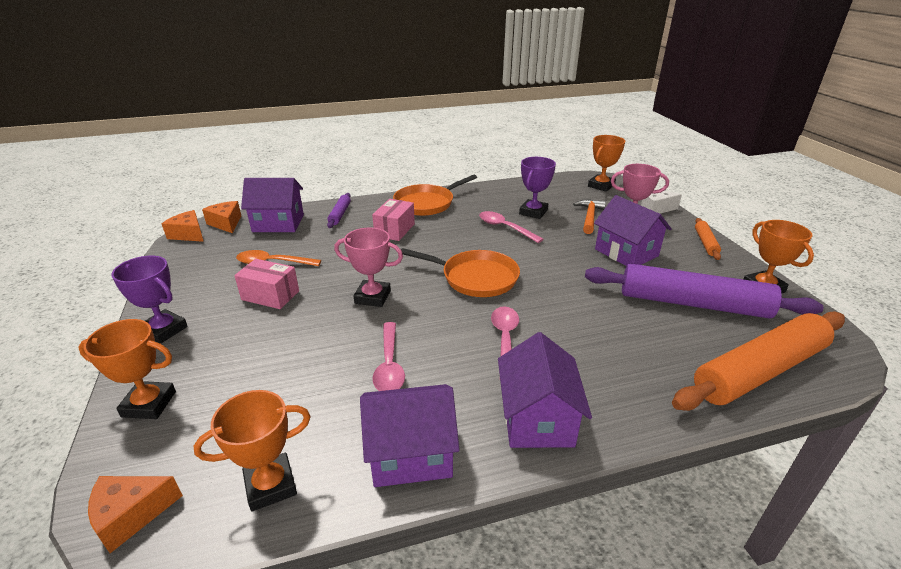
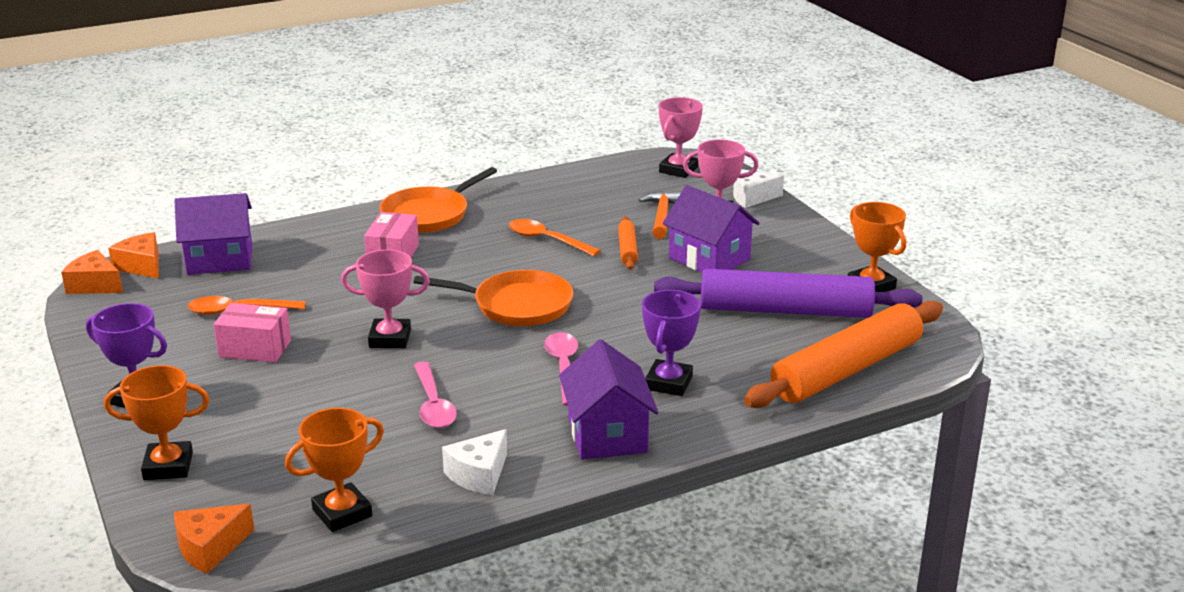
camera: 10 degrees left, 5 degrees down
(340, 214) = (305, 240): purple rolling pin -> none
(410, 453) = (479, 475): purple house -> white cheese
(505, 228) = (547, 240): pink spoon -> orange spoon
(533, 212) = (583, 215): purple trophy -> purple trophy (668, 383)
(601, 186) = (678, 170): orange trophy -> pink trophy
(705, 243) = (812, 238): orange rolling pin -> orange rolling pin (627, 249)

